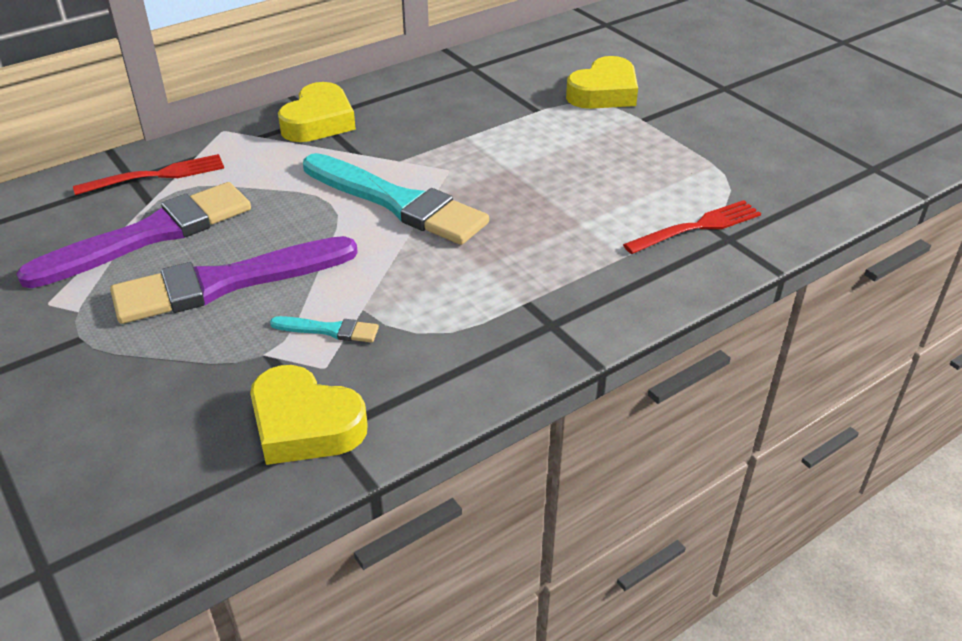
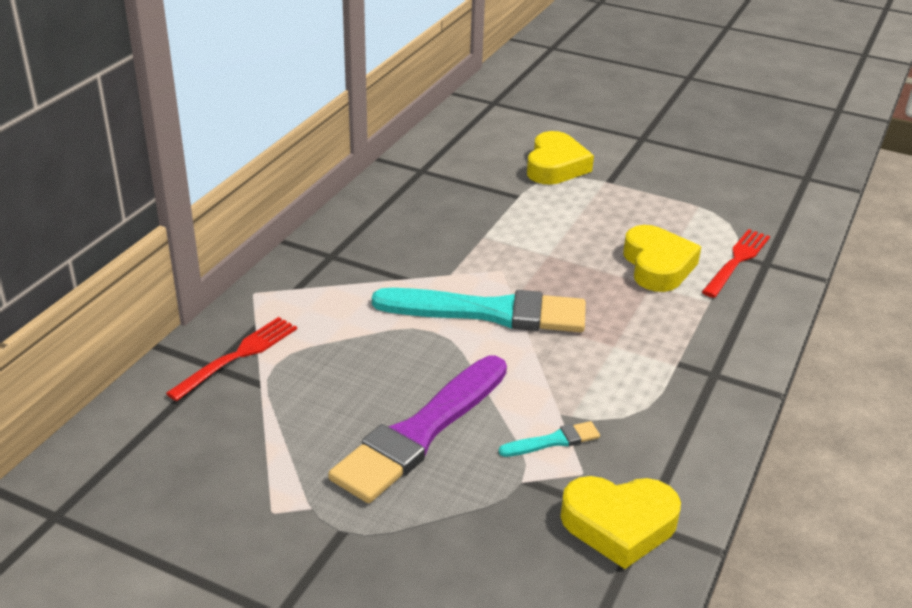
camera: 30 degrees left, 5 degrees down
(150, 235) = (298, 414): purple brush -> none
(319, 121) = (338, 258): yellow heart -> yellow heart (657, 266)

